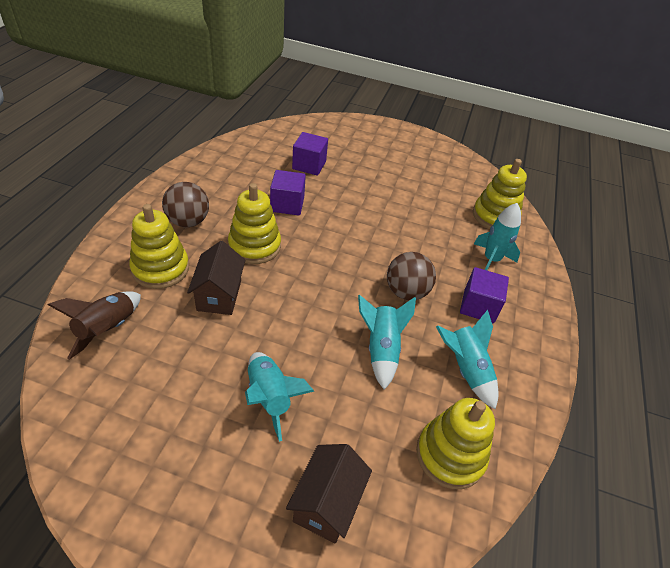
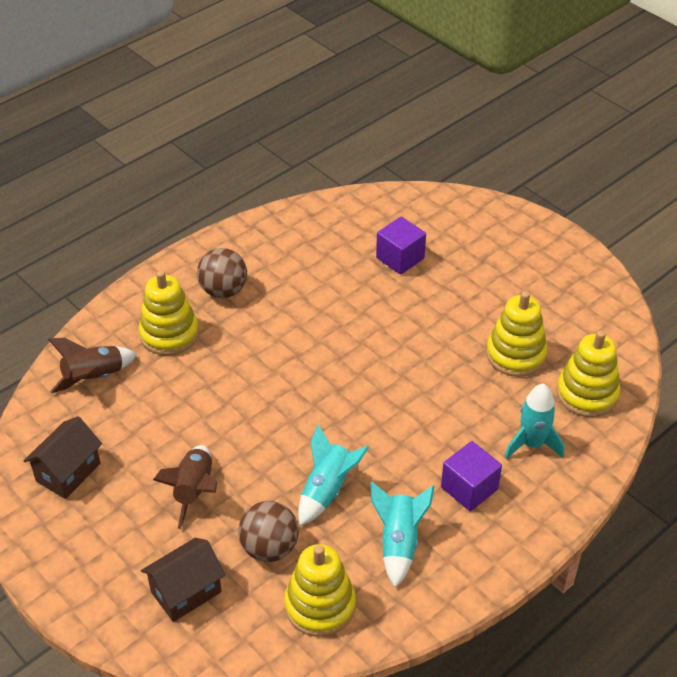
camera: 35 degrees right, 0 degrees up
(219, 295) = (207, 380): brown house -> brown house (68, 472)
(254, 246) = (273, 339): yellow stacking toy -> yellow stacking toy (515, 355)
(269, 397) = (194, 490): turquoise rocket -> brown rocket
(287, 204) = (340, 301): purple cube -> none
(406, 292) = (399, 444): brown ball -> brown ball (269, 548)

